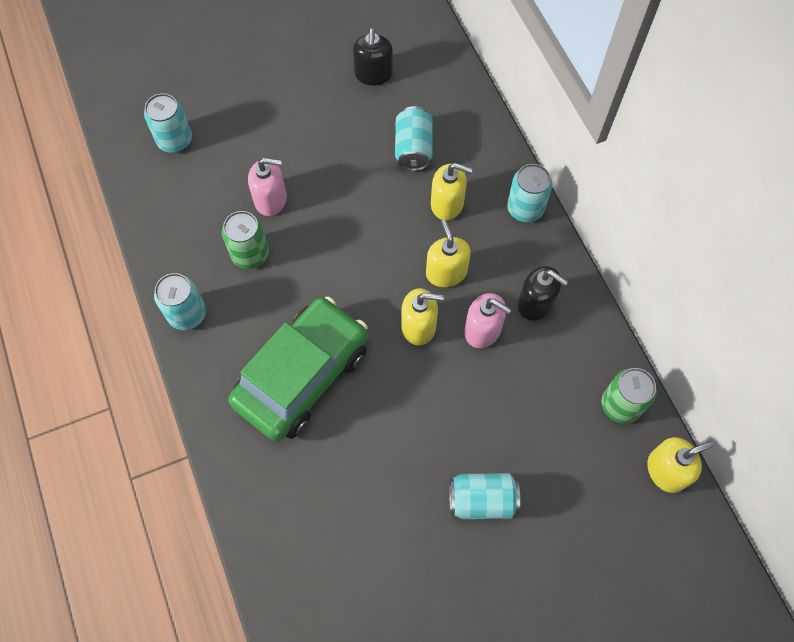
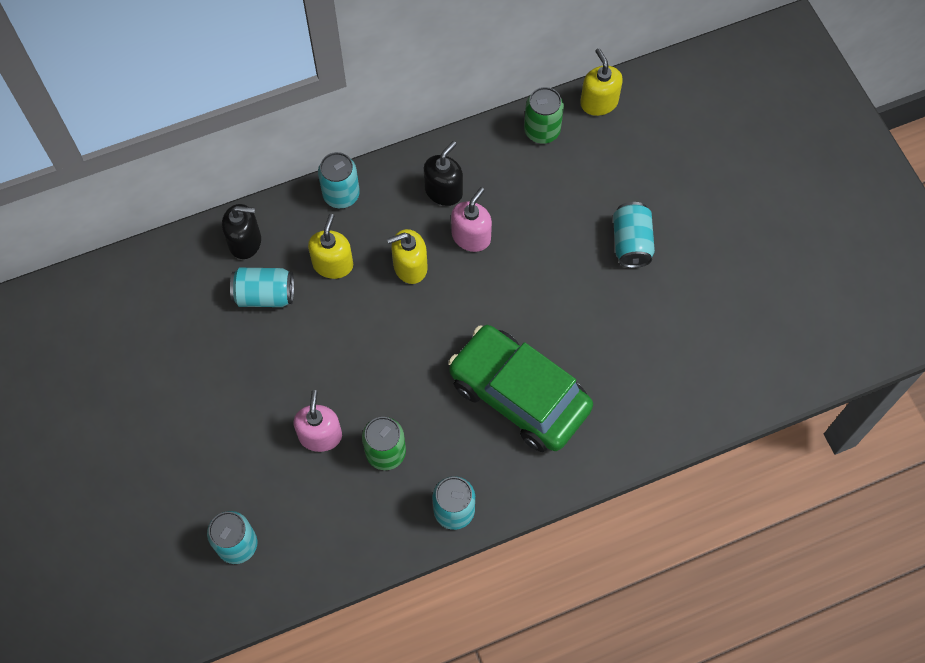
camera: 90 degrees left, 0 degrees up
(373, 74) = (164, 335): black soap dispenser -> black soap dispenser (245, 242)
(419, 326) = (467, 291): yellow soap dispenser -> none

